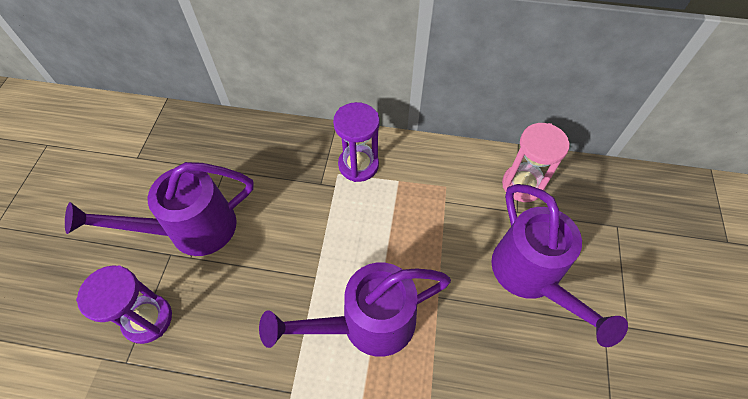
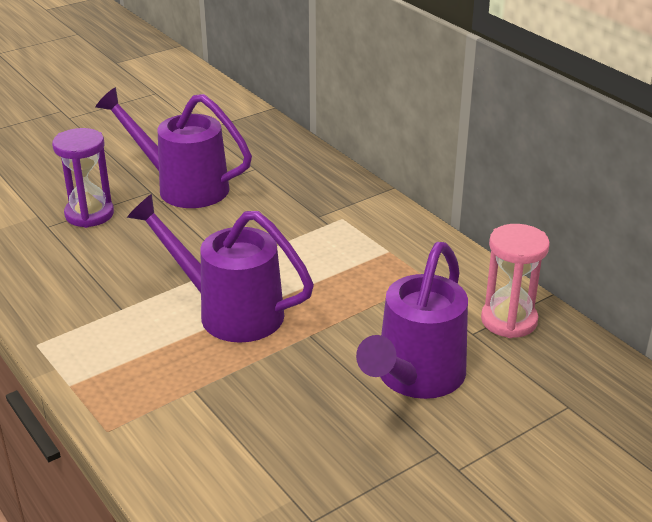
camera: 45 degrees right, 25 degrees down
(358, 165) = (368, 223): purple hourglass -> none

